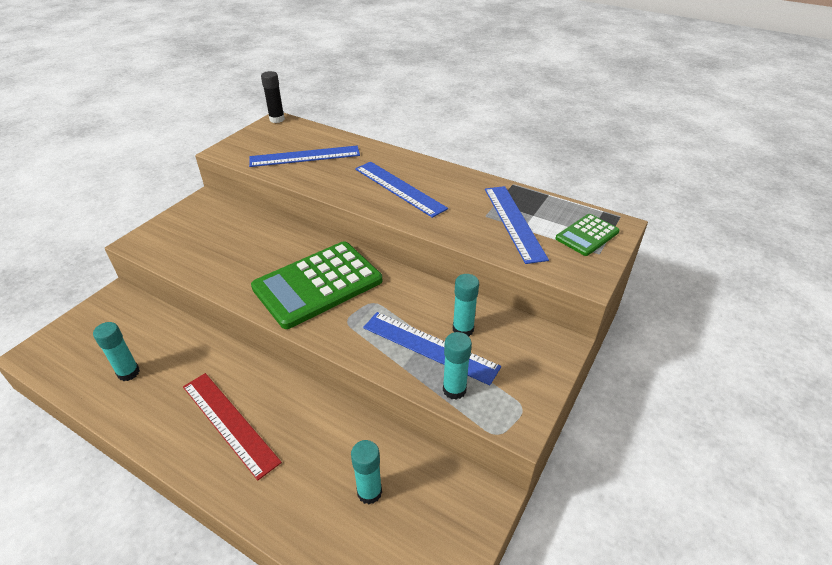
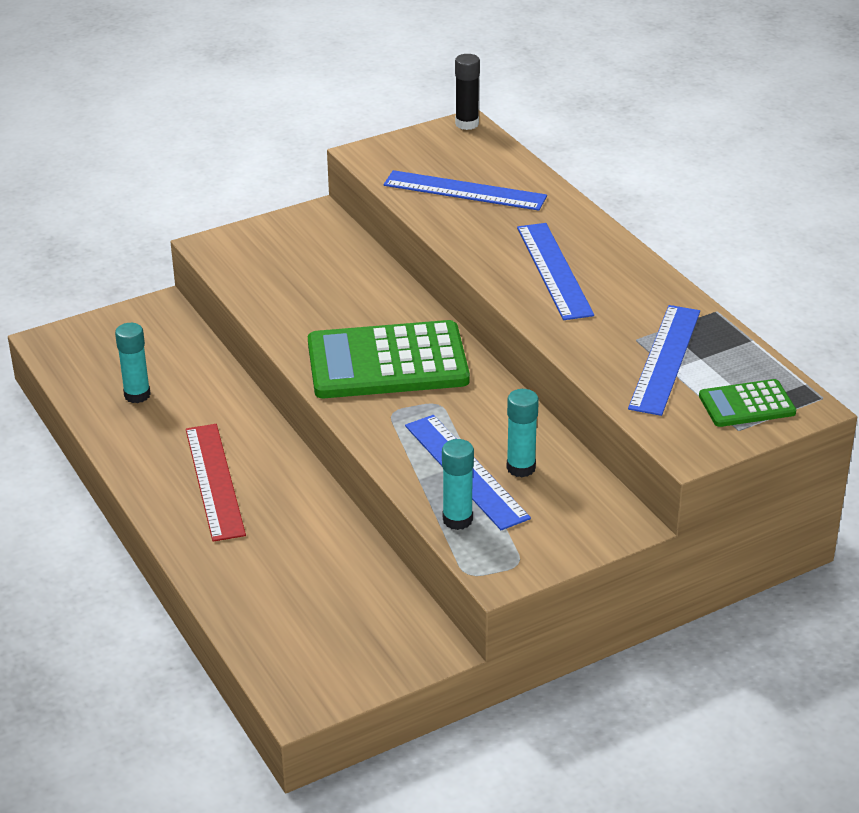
camera: 30 degrees right, 5 degrees down
(369, 492) = (317, 594): turquoise glue stick -> none

